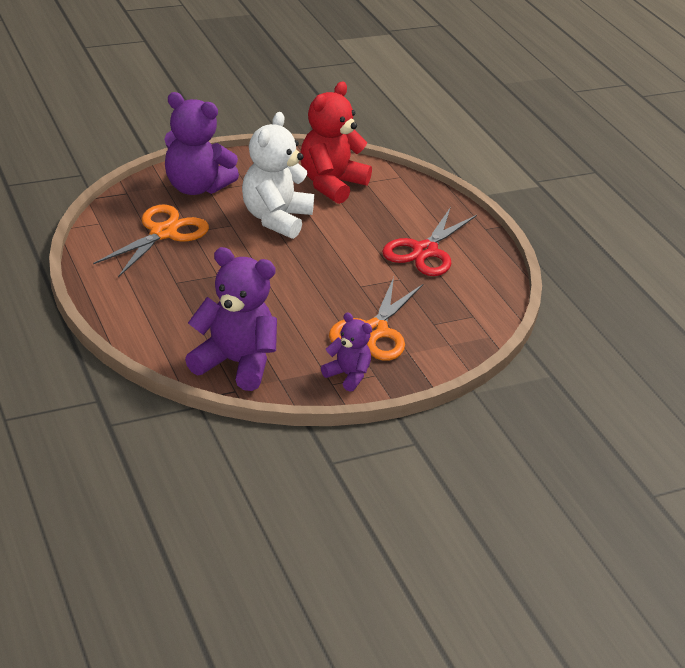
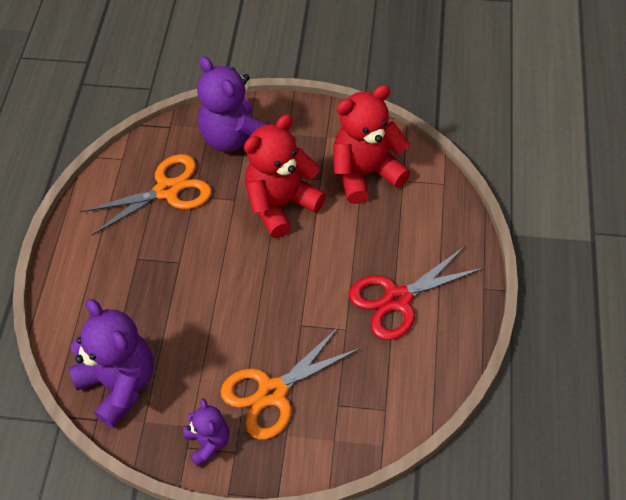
camera: 35 degrees right, 20 degrees up
(276, 219) = (281, 204): white teddy bear -> red teddy bear

